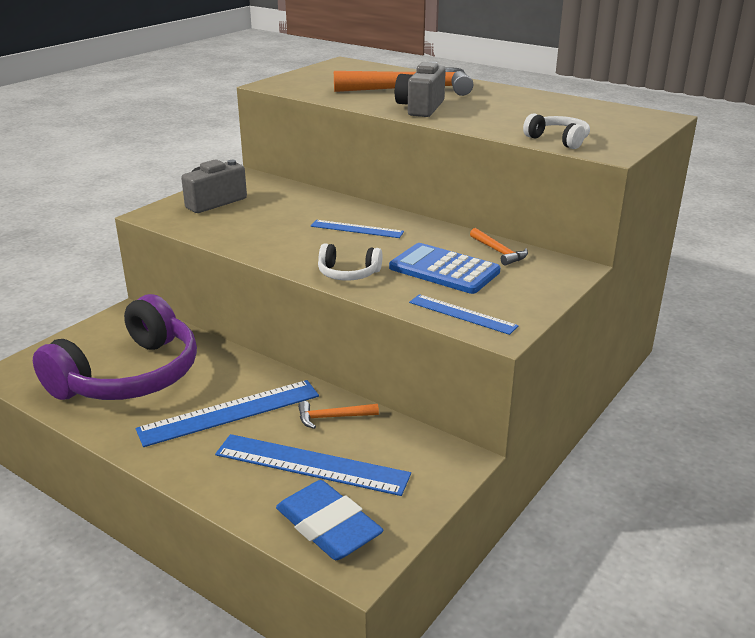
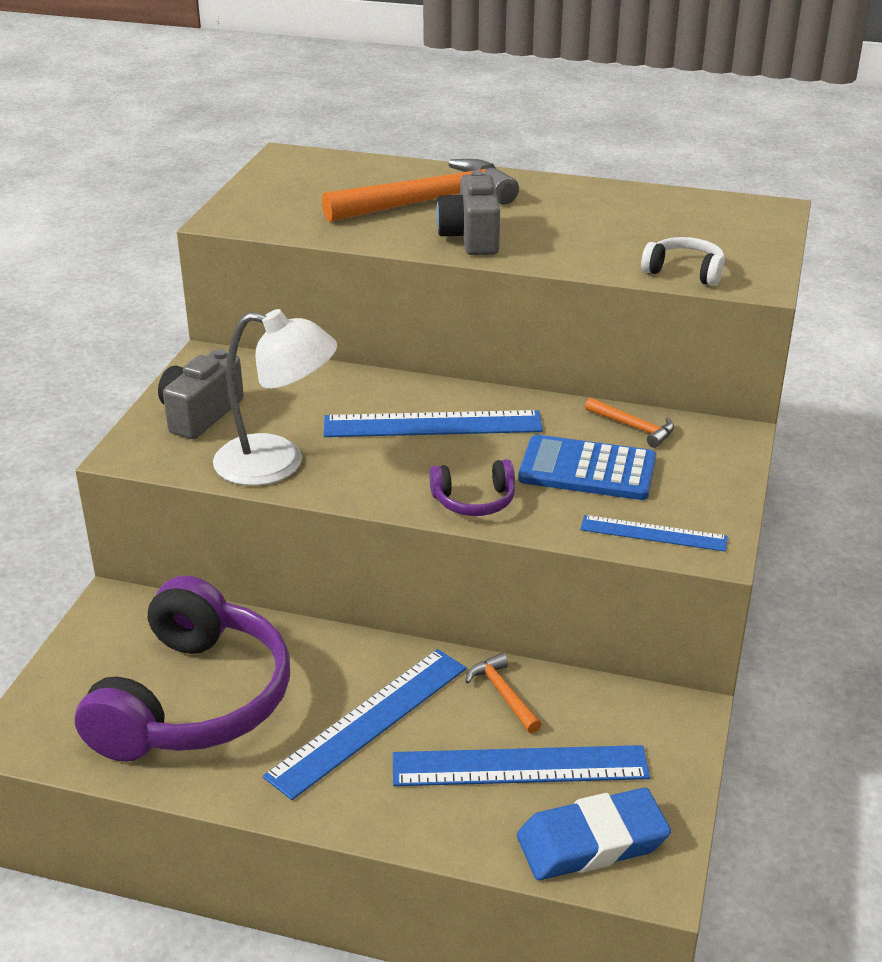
camera: 20 degrees left, 5 degrees up
(237, 233) = (277, 463): none -> white lamp
(328, 526) = (592, 842): blue eraser -> blue eraser turned 45 degrees counterclockwise
(333, 417) = (503, 694): orange hammer -> orange hammer turned 90 degrees clockwise
(348, 273) = (474, 500): white headphones -> purple headphones
(356, 229) = (432, 425): blue ruler -> blue ruler, size x1.69

